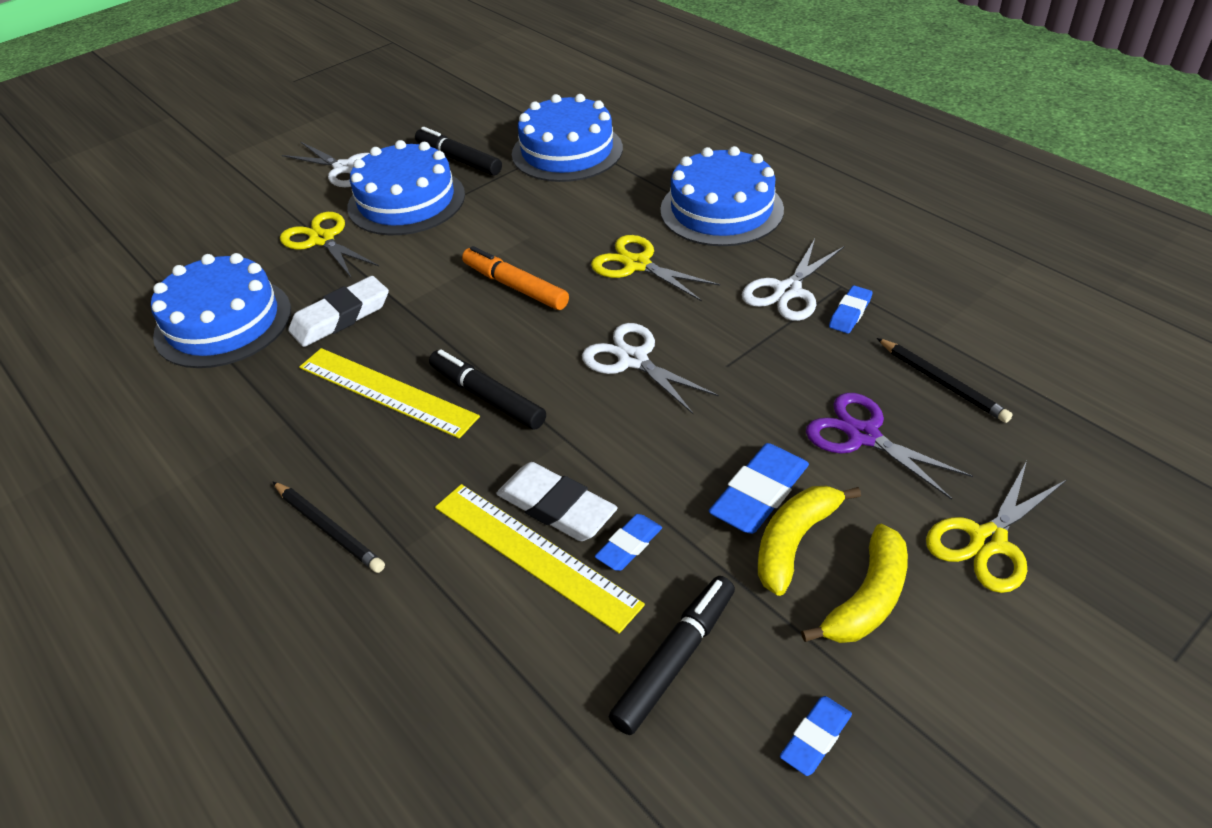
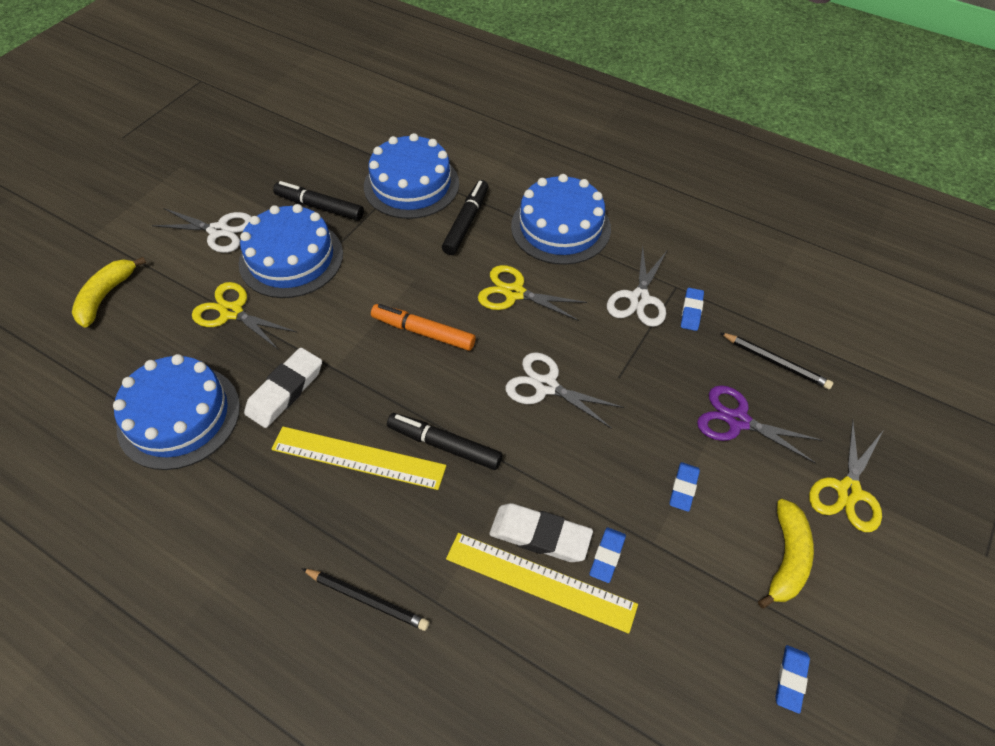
camera: 20 degrees left, 10 degrees up
(675, 659) = (675, 644): black marker -> black marker (466, 222)
(759, 494) = (683, 488): blue eraser -> blue eraser, size x0.59
(794, 542) = (722, 523): yellow banana -> yellow banana (106, 296)

